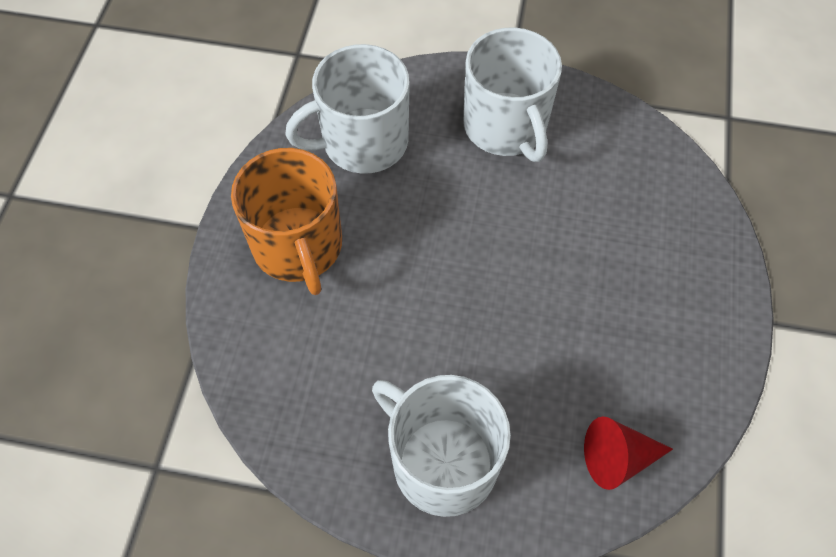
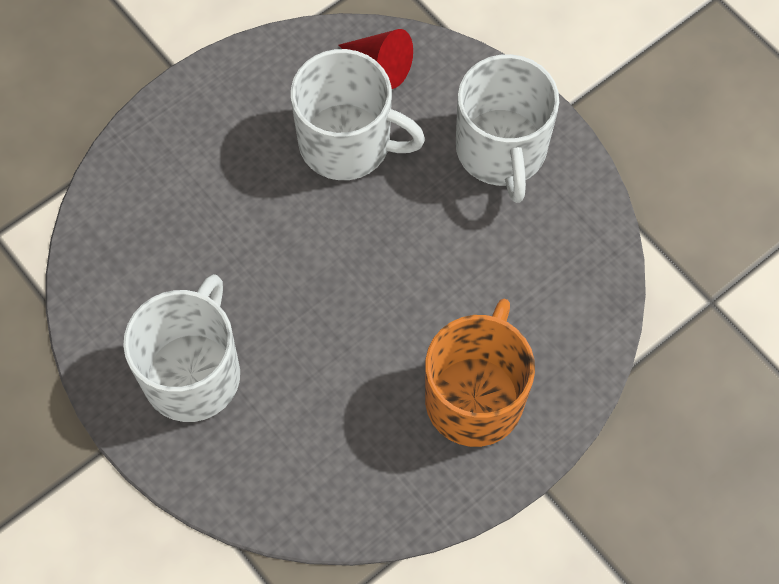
camera: 140 degrees left, 5 degrees up
(362, 142) = (334, 460): white mug -> white mug (347, 143)

